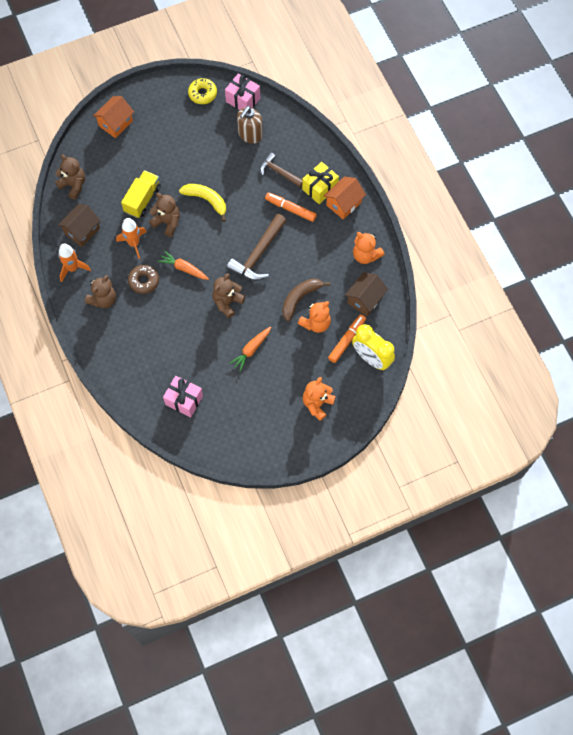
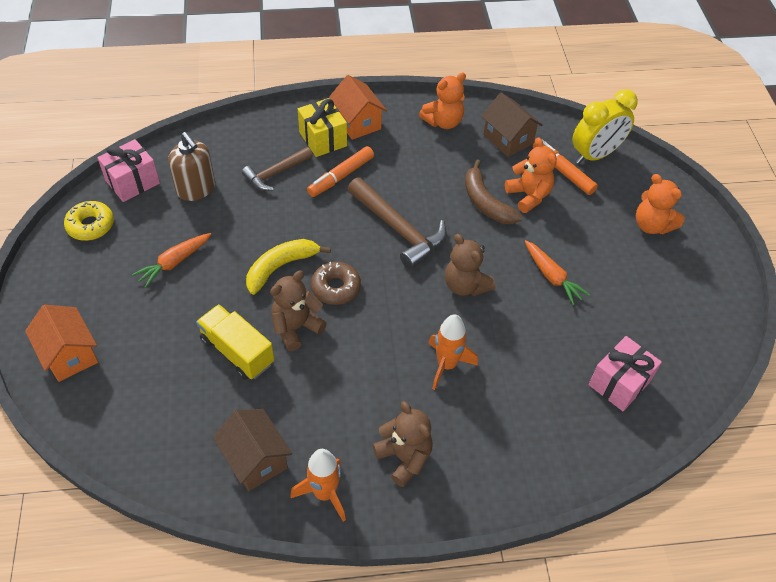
camera: 75 degrees left, 15 degrees down
(73, 185) = (156, 451): brown teddy bear -> none
(134, 243) = (314, 384): orange rocket -> orange rocket (446, 365)
(144, 281) = (390, 387): brown donut -> brown donut (336, 288)
(184, 268) = (388, 326): orange carrot -> orange carrot (174, 263)

